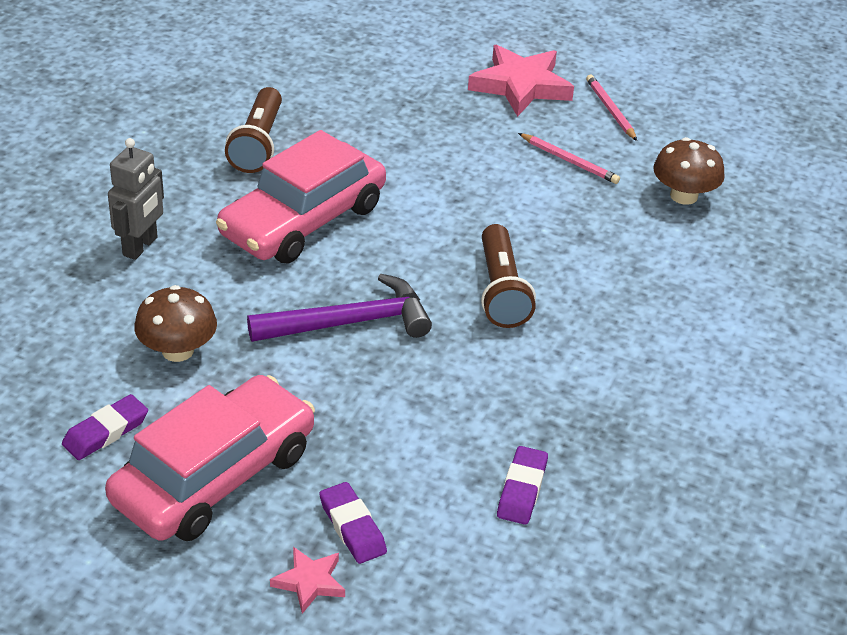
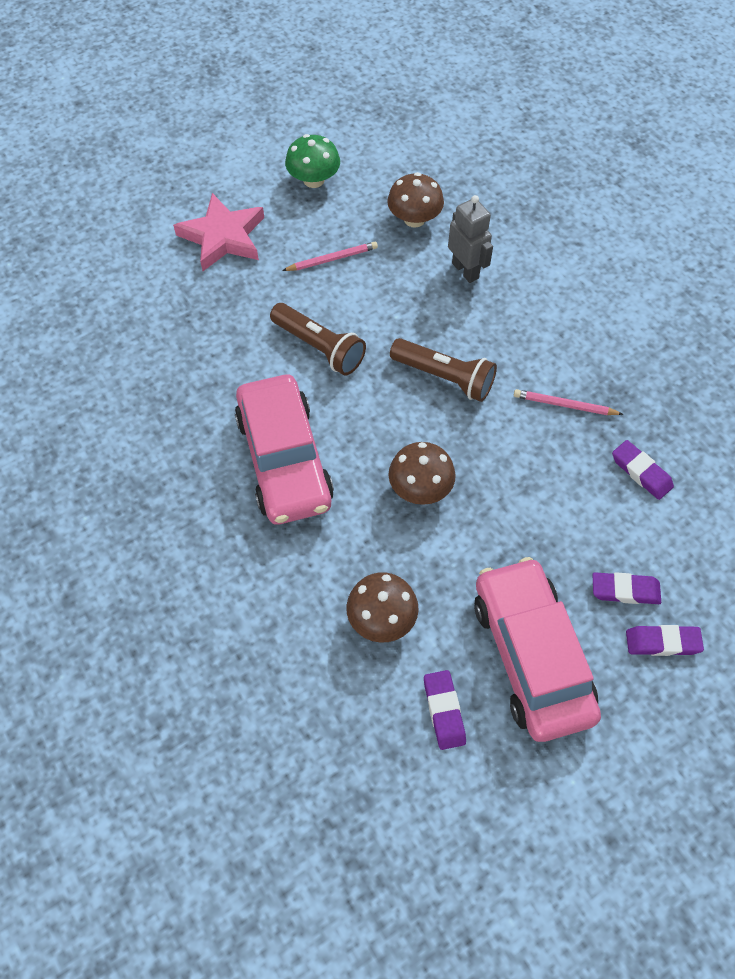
camera: 55 degrees left, 20 degrees up
(140, 246) = (239, 589): grey robot -> grey robot (465, 270)
(258, 144) = (165, 443): brown flashlight -> brown flashlight (319, 347)
(310, 582) = (662, 642): pink star -> purple eraser
(349, 322) = (420, 488): purple hammer -> brown mushroom
(610, 110) = (292, 202): pink pencil -> pink pencil (564, 405)
(655, 112) = (313, 180): none -> green mushroom

